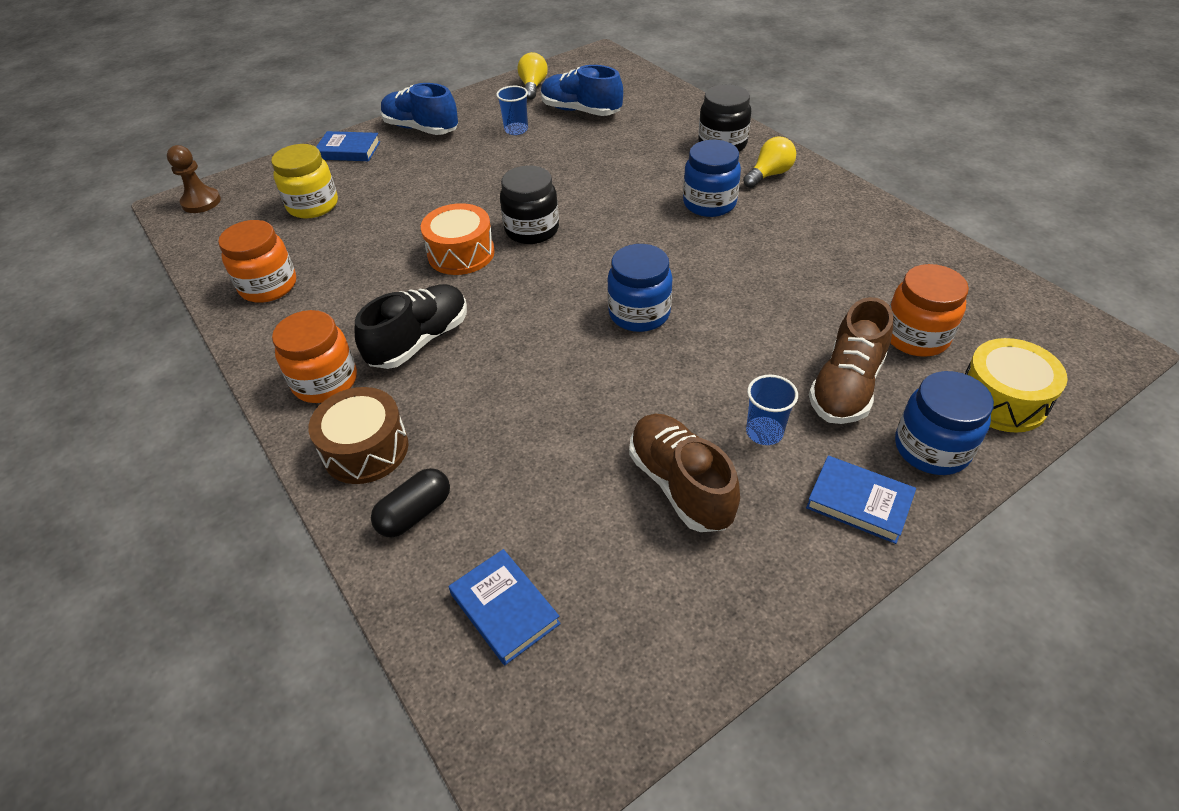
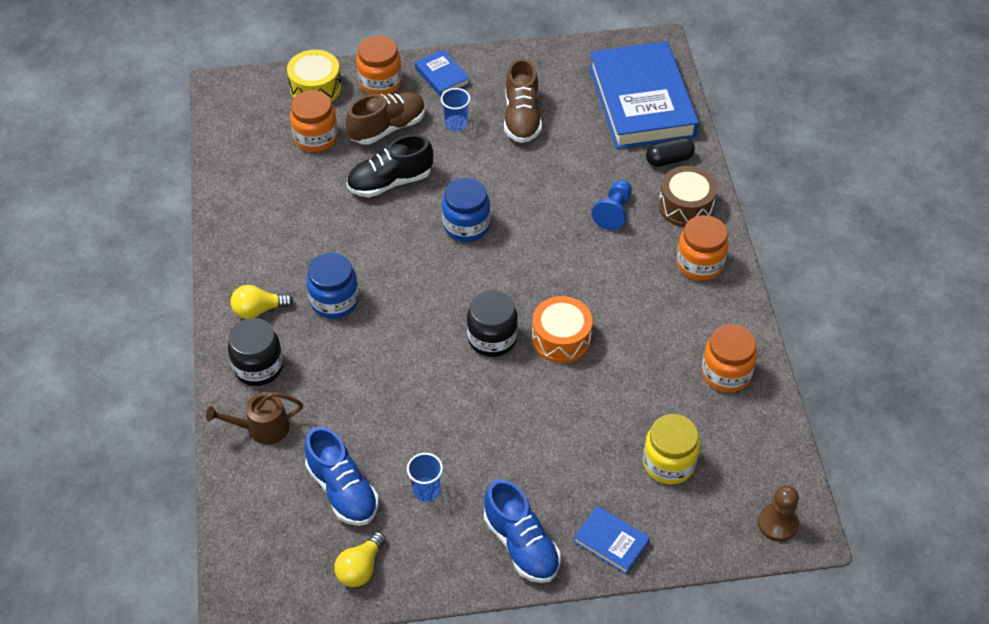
camera: 155 degrees left, 5 degrees up
(420, 341) = (625, 269): black shoe -> black shoe (390, 182)
(465, 401) = (613, 212): none -> blue pawn
(504, 609) = (641, 101): blue book -> blue book, size x2.35
(676, 118) = (262, 428): none -> brown watering can
(931, 448) = (380, 83): blue jar -> orange jar

